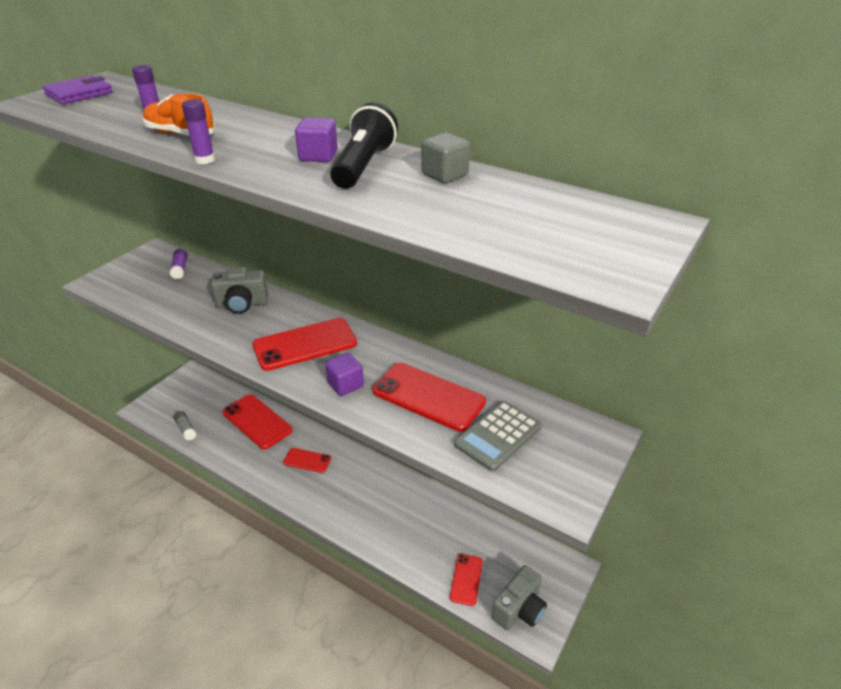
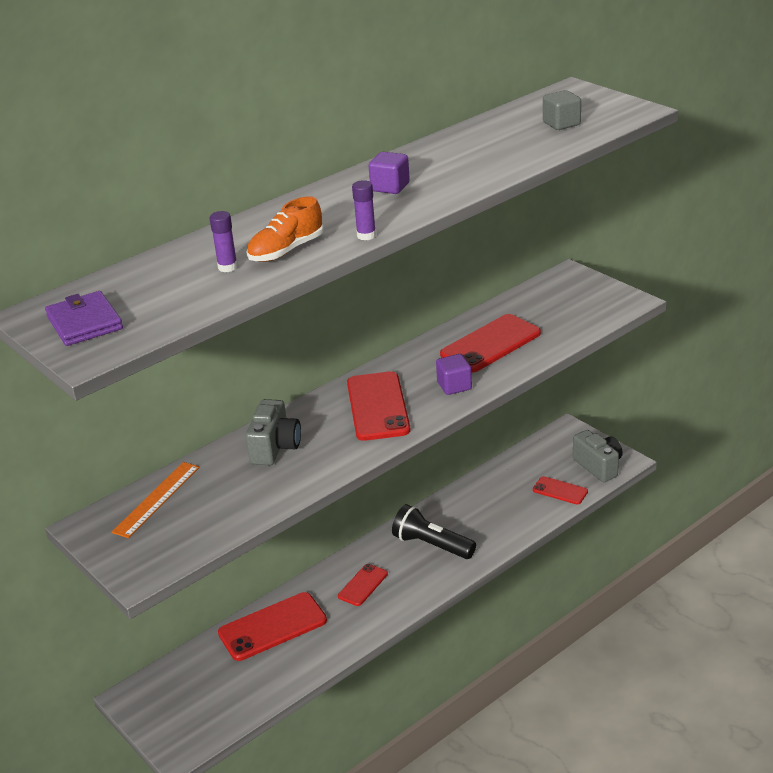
camera: 70 degrees left, 5 degrees down
(180, 269) = (156, 499): purple glue stick -> orange ruler
(186, 429) = (250, 699): grey glue stick -> none
(364, 166) = (423, 170): black flashlight -> black flashlight (431, 545)
(445, 175) = (459, 142): grey cube -> grey cube (561, 124)
(498, 436) = (552, 318): grey calculator -> none

